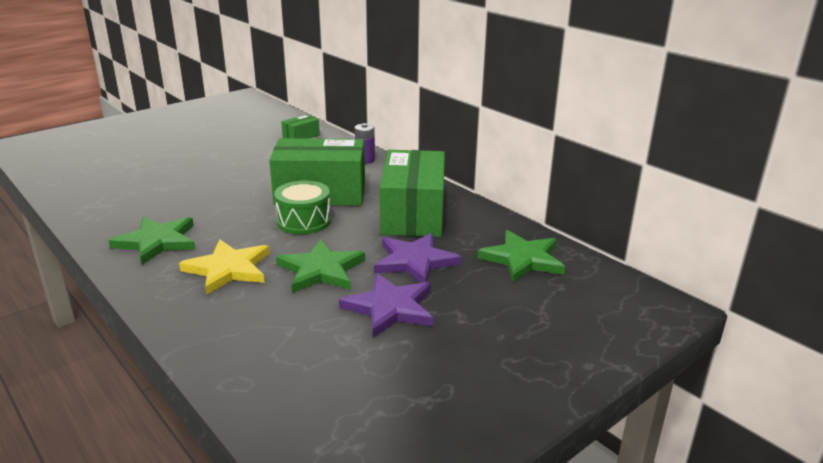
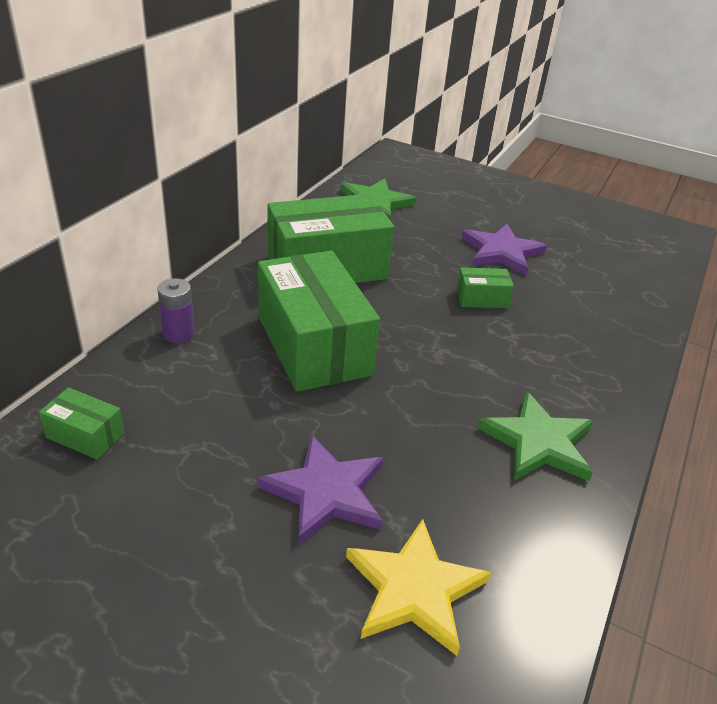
camera: 115 degrees left, 10 degrees up
(228, 269) = (534, 358): yellow star -> yellow star (414, 589)
(304, 221) = (397, 337): green drum -> none
(321, 270) = (481, 299): green star -> green box
(415, 261) = (421, 252): purple star -> purple star (326, 492)

